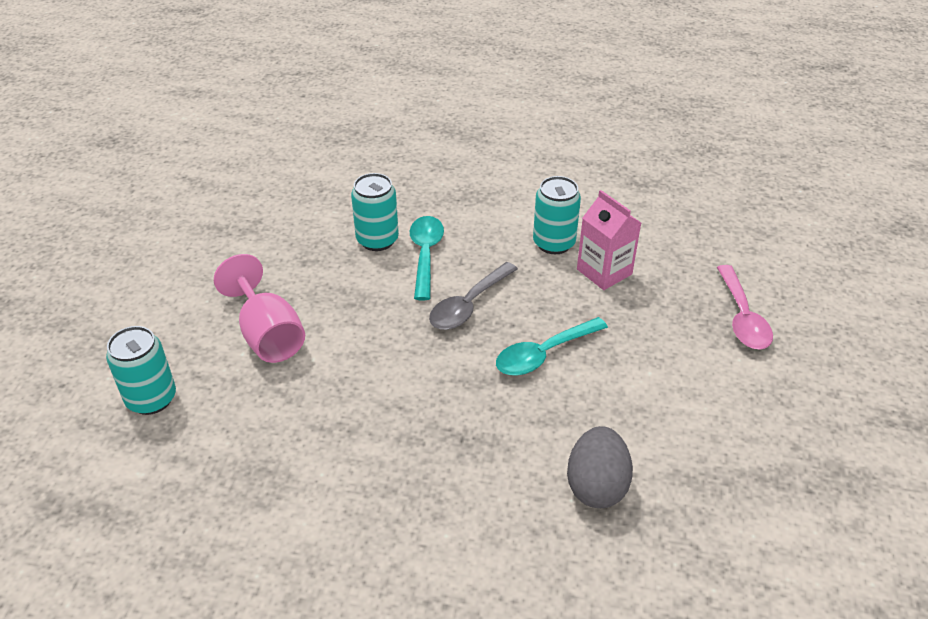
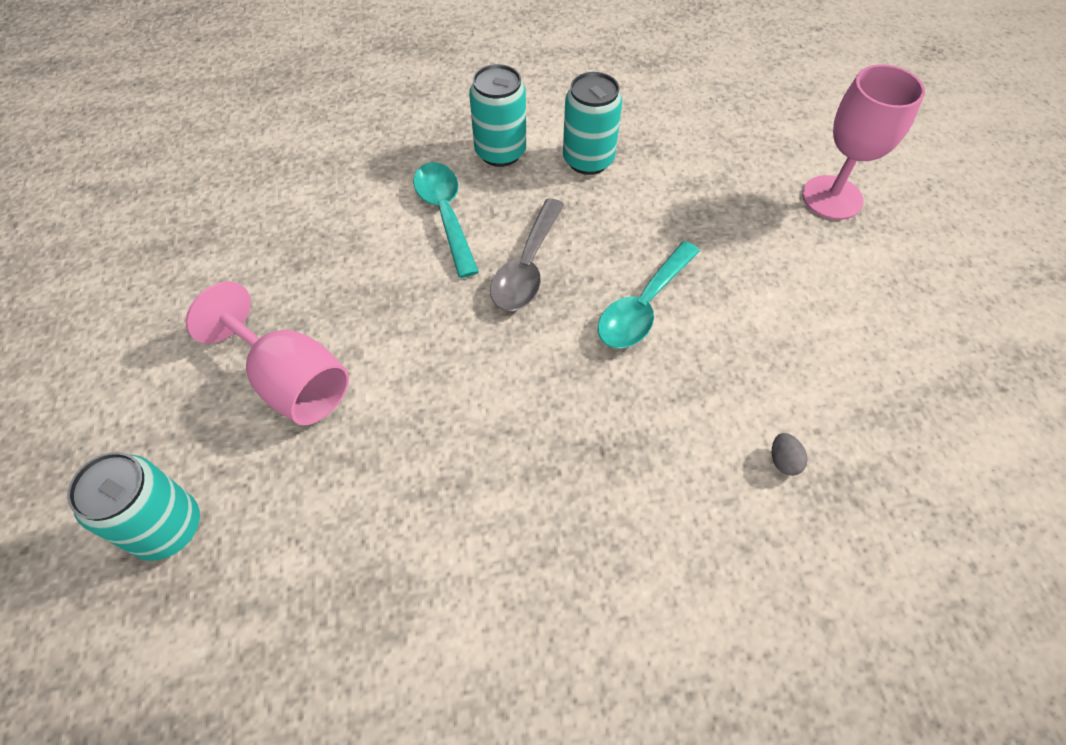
camera: 20 degrees left, 15 degrees up
(377, 240) = (377, 210): turquoise can -> turquoise can (500, 152)
(596, 486) = (783, 461): grey egg -> grey egg, size x0.41
(604, 272) = (660, 181): pink carton -> none
(742, 317) = (832, 198): pink spoon -> pink goblet

